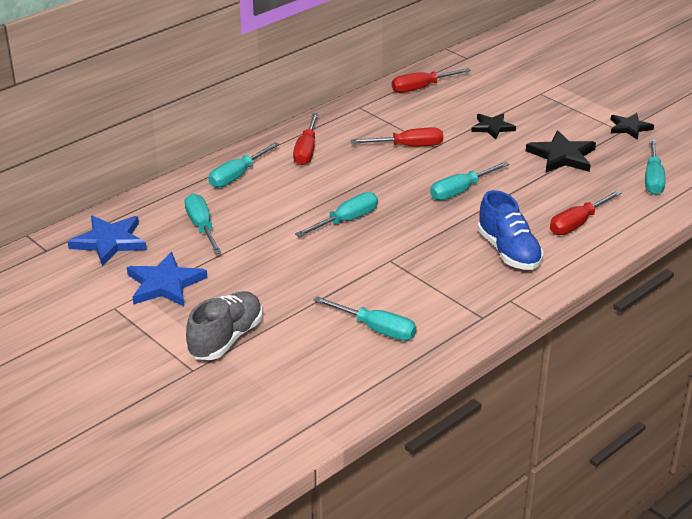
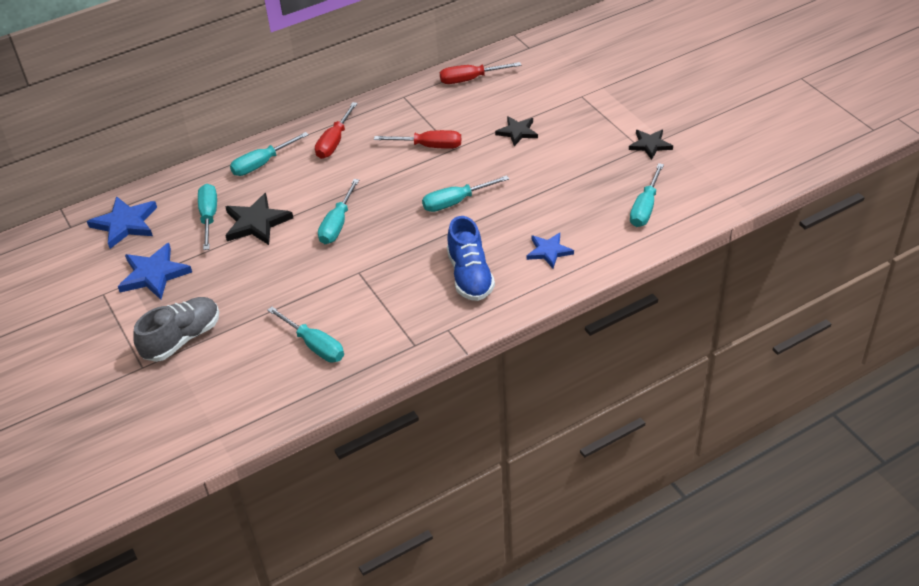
camera: 15 degrees right, 10 degrees up
(346, 221) = (337, 224): turquoise screwdriver -> turquoise screwdriver turned 135 degrees clockwise
(562, 156) = (569, 172): black star -> black star (256, 223)
(577, 223) = (549, 251): red screwdriver -> blue star

